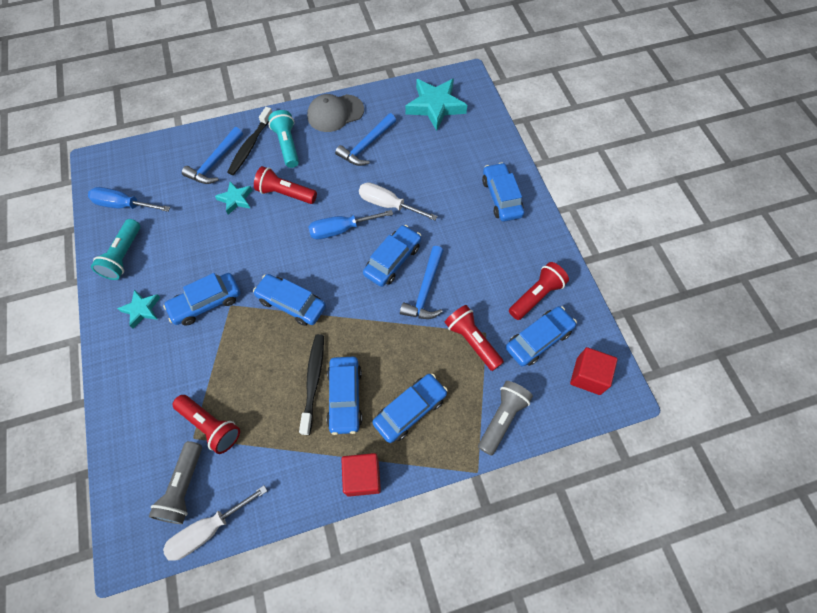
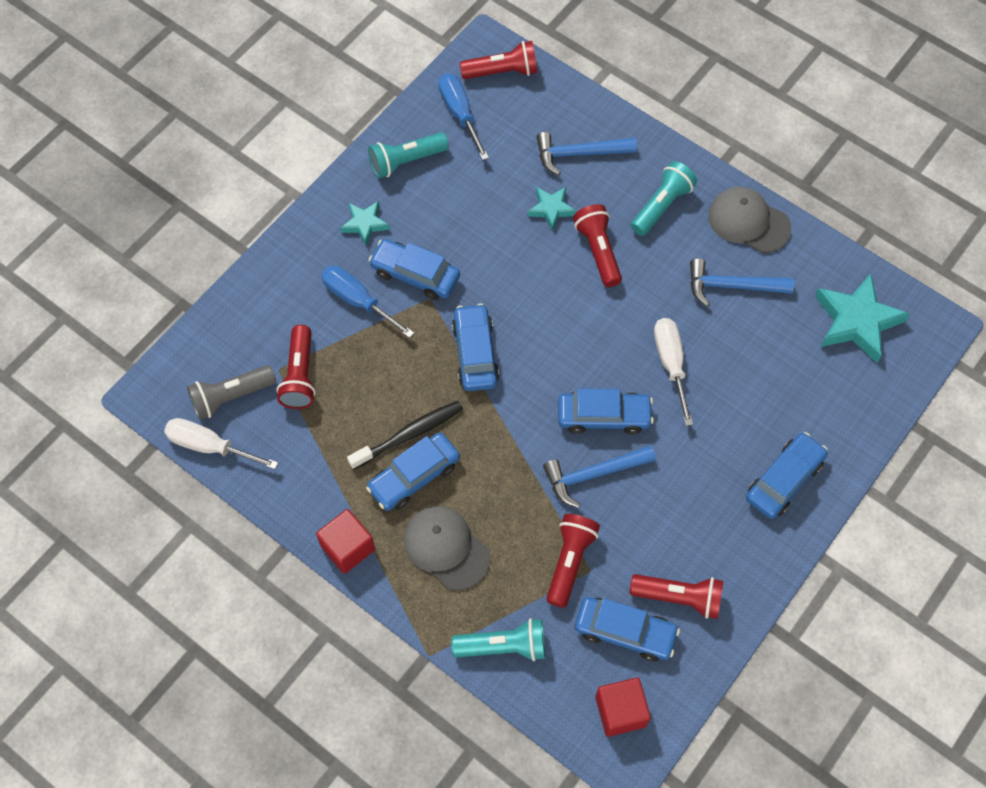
camera: 55 degrees right, 0 degrees up
(121, 165) = (502, 72): none -> red flashlight
(250, 146) = (629, 170): black toothbrush -> none
(341, 229) = (599, 338): blue screwdriver -> blue screwdriver (358, 301)
(410, 410) = (446, 548): blue car -> grey cap
(502, 418) = (503, 646): grey flashlight -> turquoise flashlight

